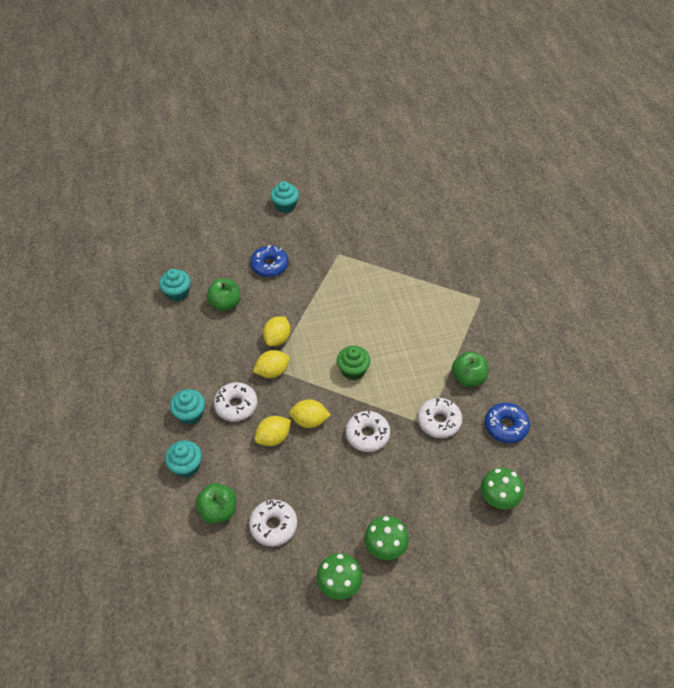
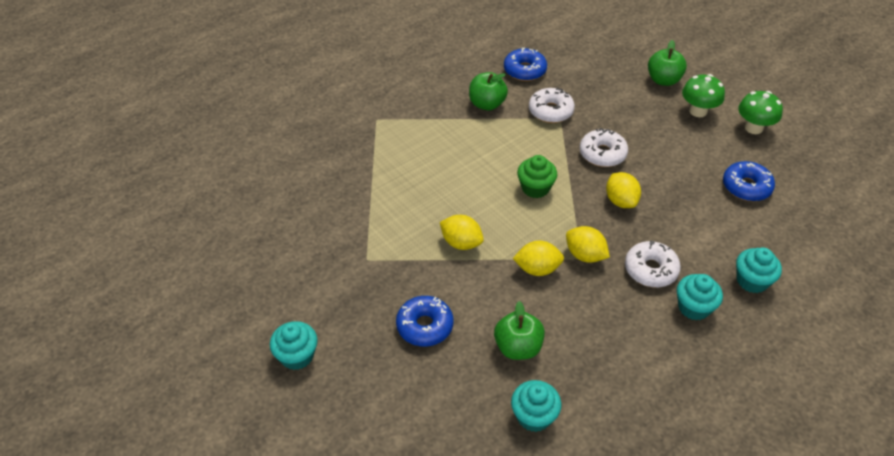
camera: 115 degrees left, 5 degrees down
(218, 510) = (770, 233): green apple -> green apple (663, 80)
(273, 438) = (662, 222): yellow lemon -> yellow lemon (461, 243)
(273, 525) = (746, 187): white donut -> blue donut
(498, 499) = (599, 60): green mushroom -> none

